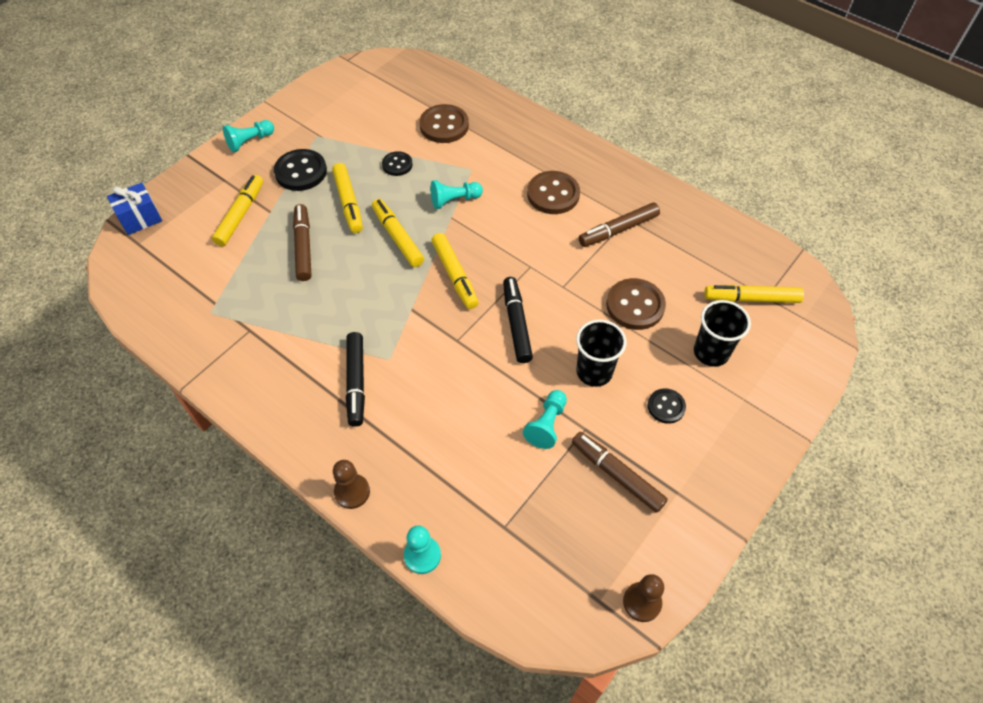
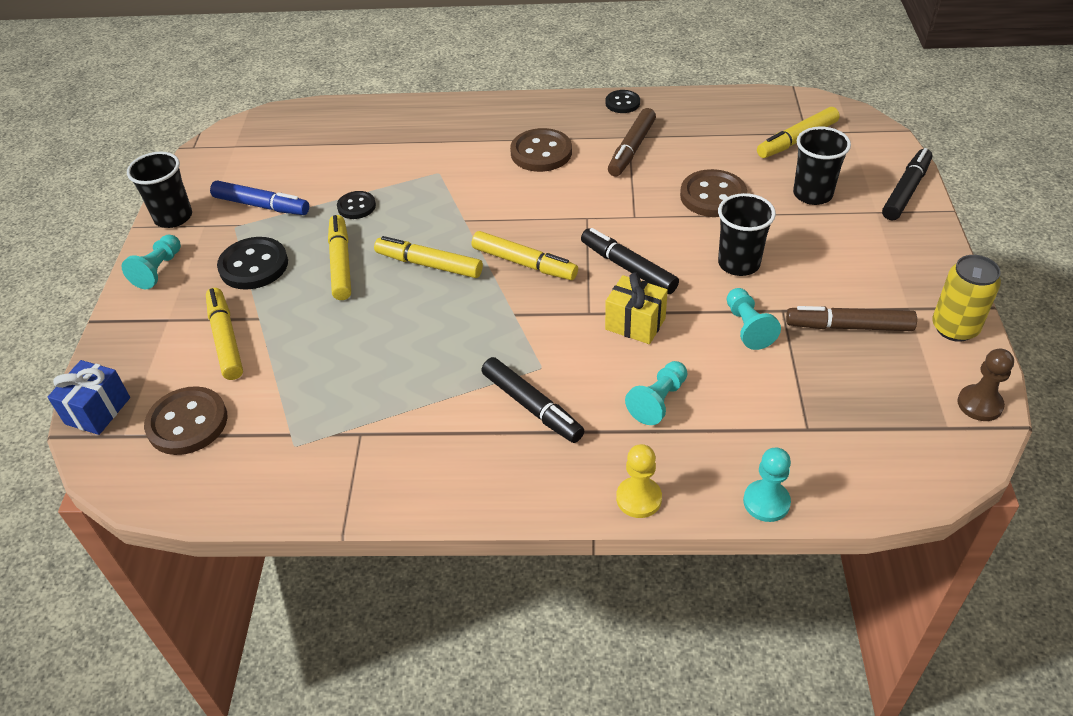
camera: 35 degrees left, 10 degrees down
(290, 107) = (173, 217): none -> black cup
(303, 247) = (335, 327): brown marker -> none
(345, 129) = (261, 205): none -> blue marker
(348, 202) = (341, 264): yellow marker -> yellow marker turned 135 degrees counterclockwise
(352, 492) = (639, 498): brown pawn -> yellow pawn
(444, 125) = (368, 152): brown button -> brown button (187, 423)
(454, 200) = (451, 205): turquoise pawn -> turquoise pawn (658, 401)
(477, 369) = (635, 324): none -> yellow gift
(666, 407) = (826, 253): black button -> black button (622, 103)
(693, 532) = (954, 328): none -> yellow can
(788, 397) = (905, 191): none -> black marker

